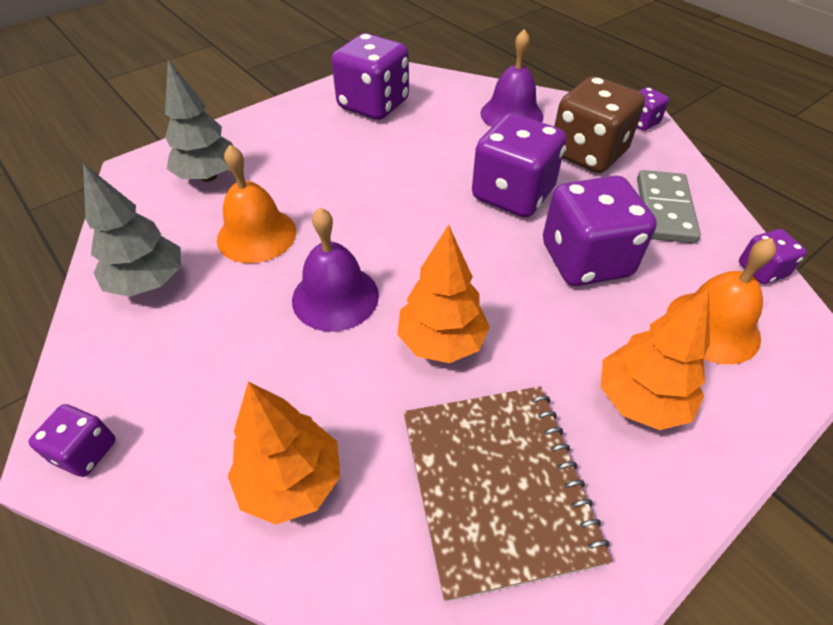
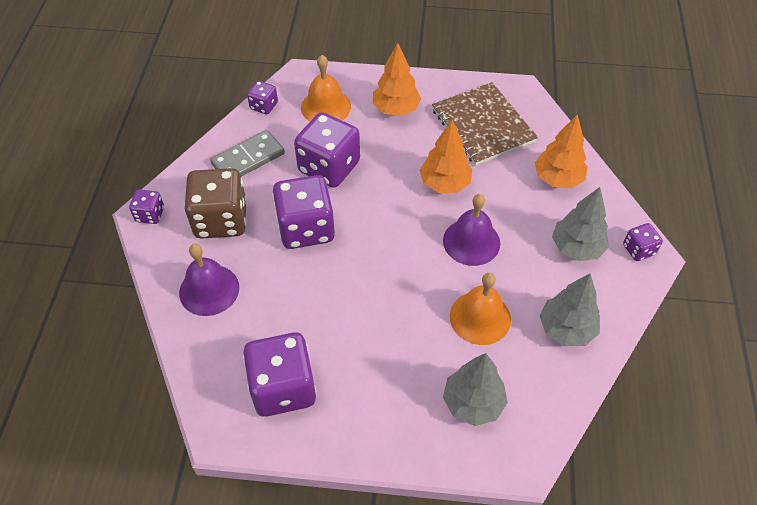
camera: 135 degrees left, 5 degrees up
(189, 385) = (576, 248): none -> grey tree
(497, 486) = (483, 125): brown notebook -> brown notebook turned 60 degrees counterclockwise

